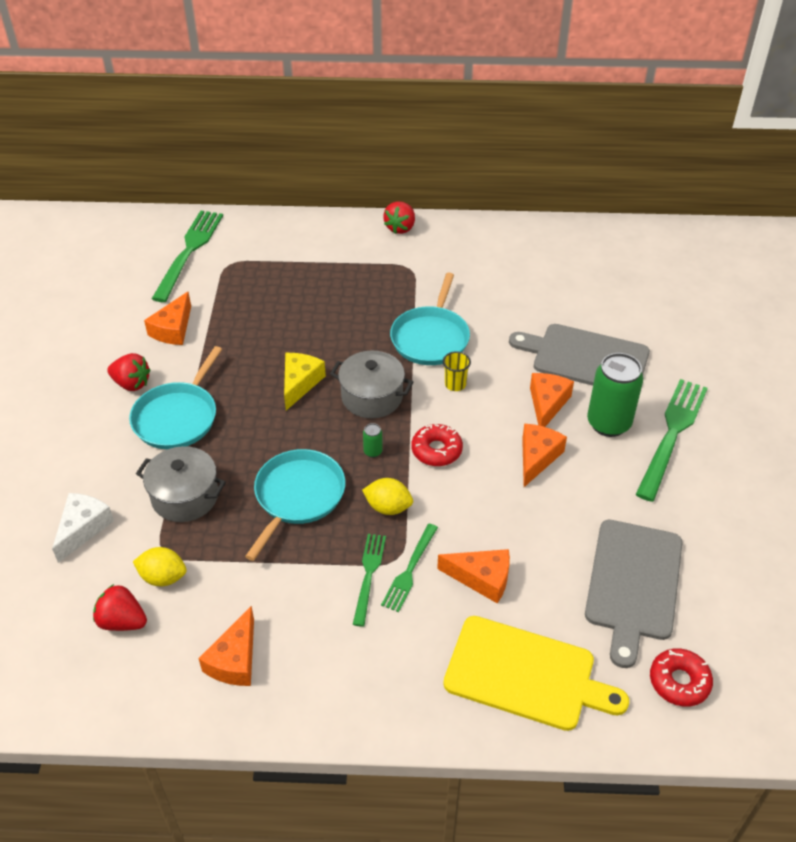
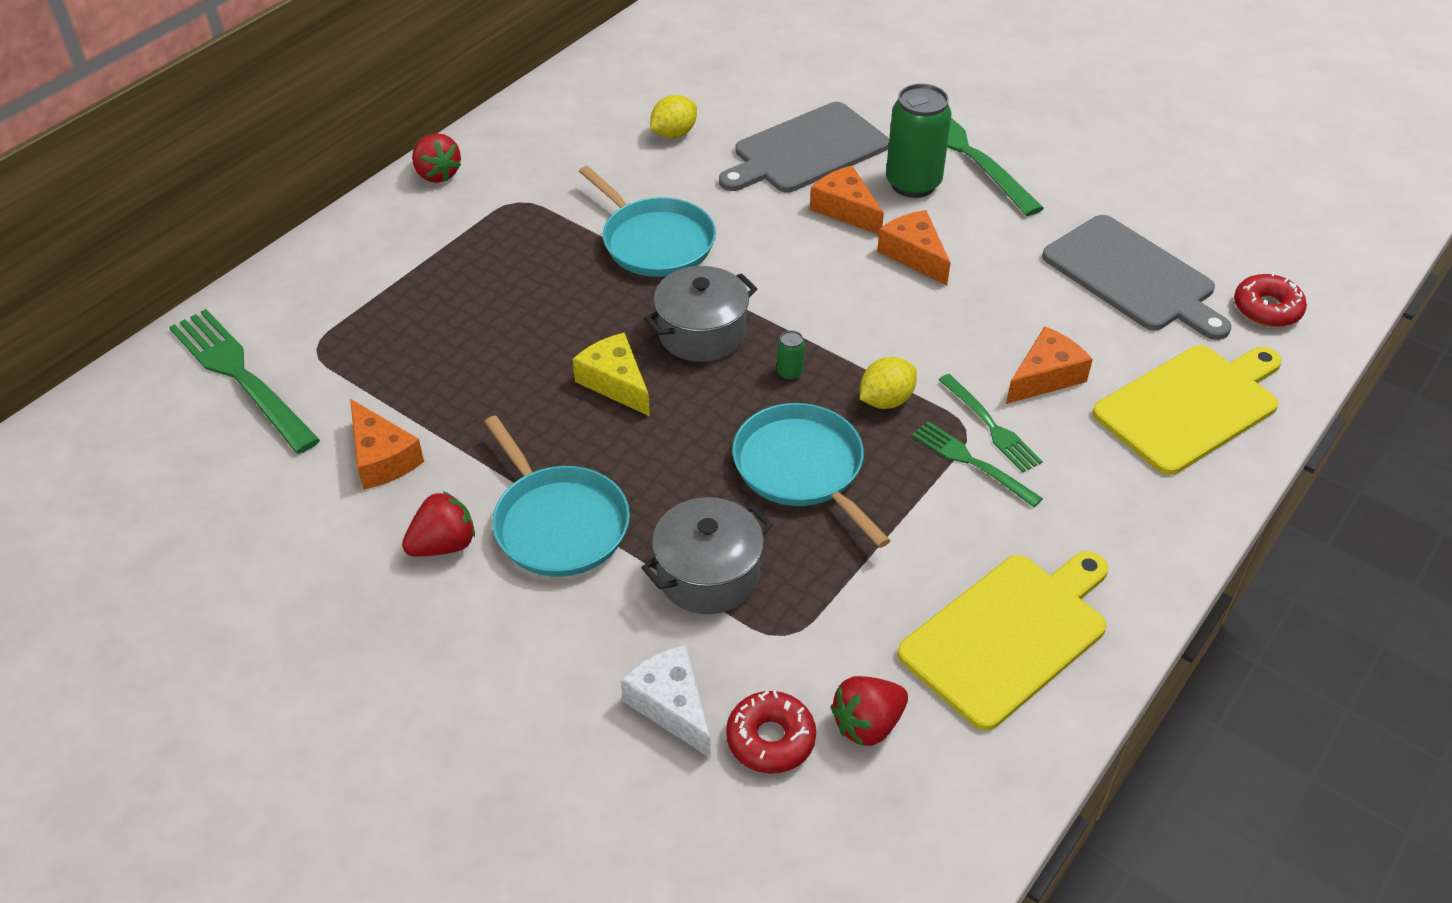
camera: 55 degrees left, 0 degrees up
(163, 577) = (827, 652): yellow lemon -> yellow lemon (674, 134)
(235, 660) = (1008, 635): orange cheese -> yellow cutting board
(436, 450) = (835, 322): red donut -> red donut (770, 739)
(455, 384) = (749, 259): yellow cup -> none

